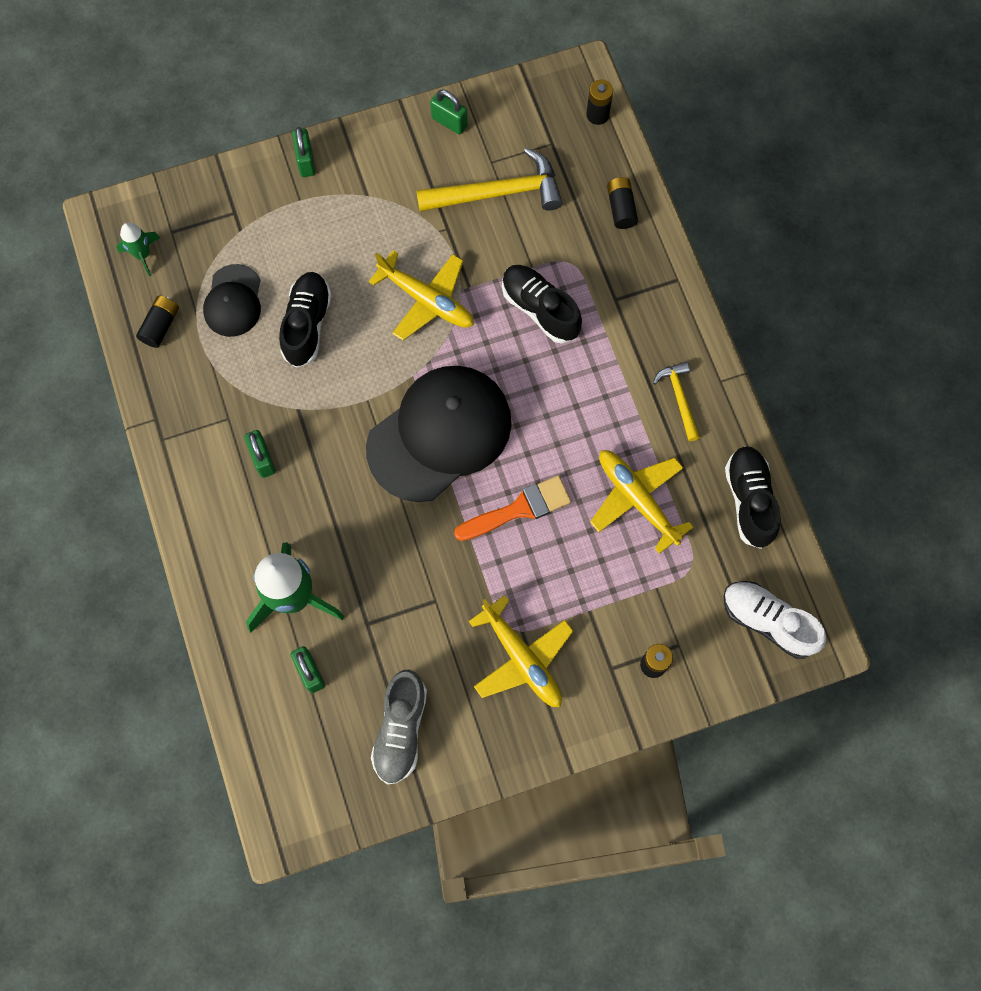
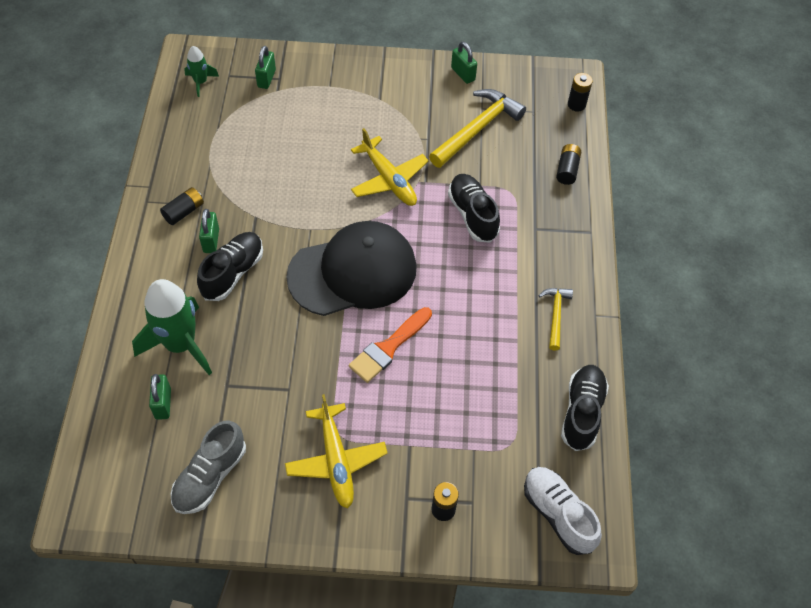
camera: 20 degrees right, 15 degrees down
(161, 326) = (187, 129): black battery -> black battery (184, 211)
(233, 301) = (247, 132): black cap -> none
(306, 161) = (346, 64): green padlock -> green padlock (266, 79)
(307, 325) = (292, 165): black shoe -> black shoe (233, 273)
(498, 192) = (477, 129): yellow hammer -> yellow hammer turned 60 degrees counterclockwise
(519, 509) = (388, 347): orange brush -> orange brush turned 135 degrees clockwise
(637, 500) = (487, 377): yellow plane -> none

